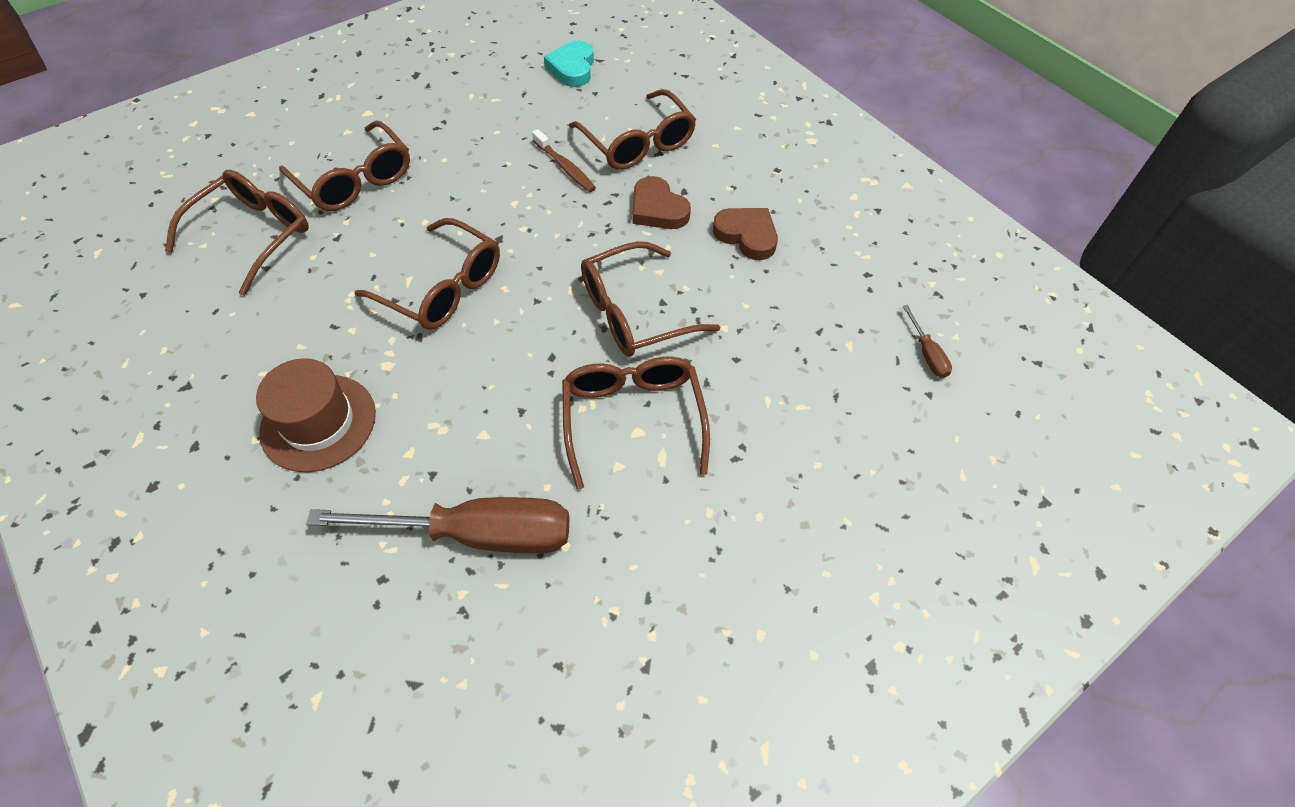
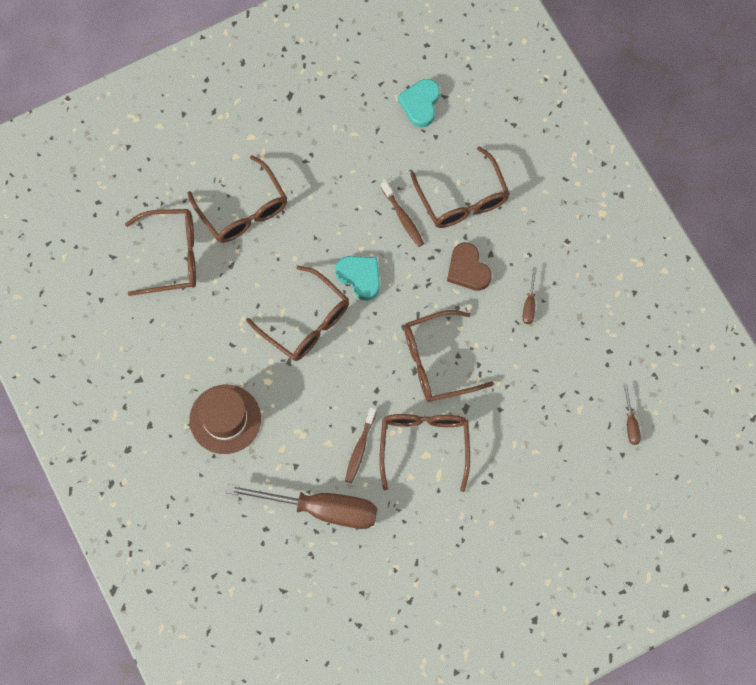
camera: 10 degrees right, 15 degrees up
(253, 236) = (171, 256): brown glasses -> brown glasses turned 45 degrees clockwise
(515, 231) = (360, 277): none -> turquoise heart
(533, 436) = (360, 448): none -> brown toothbrush
(747, 235) = (529, 304): brown heart -> brown screwdriver

